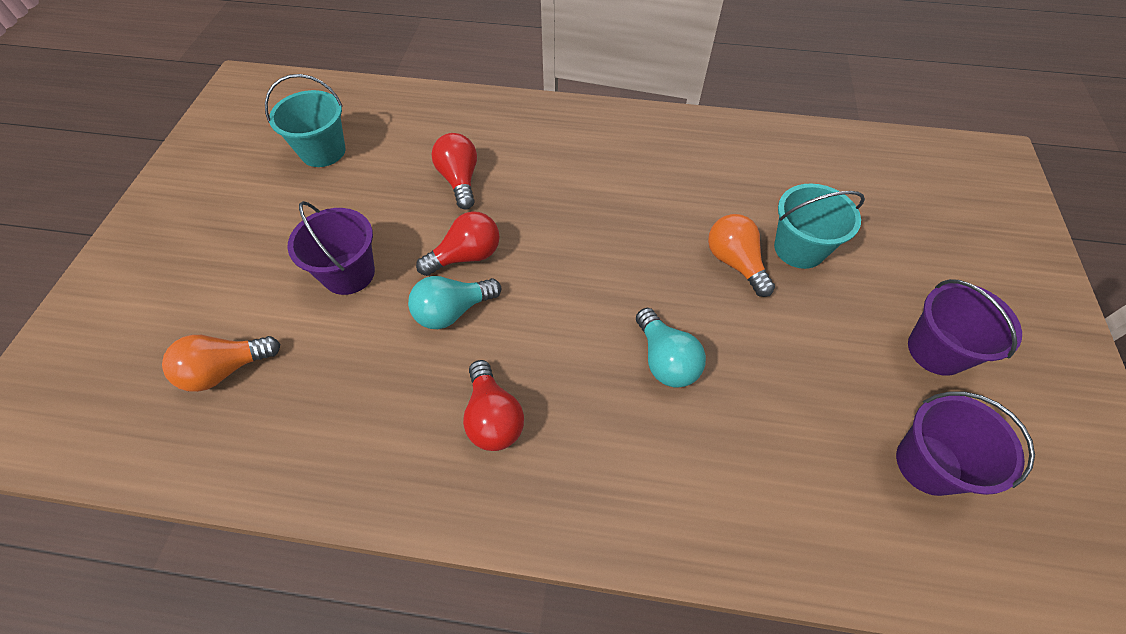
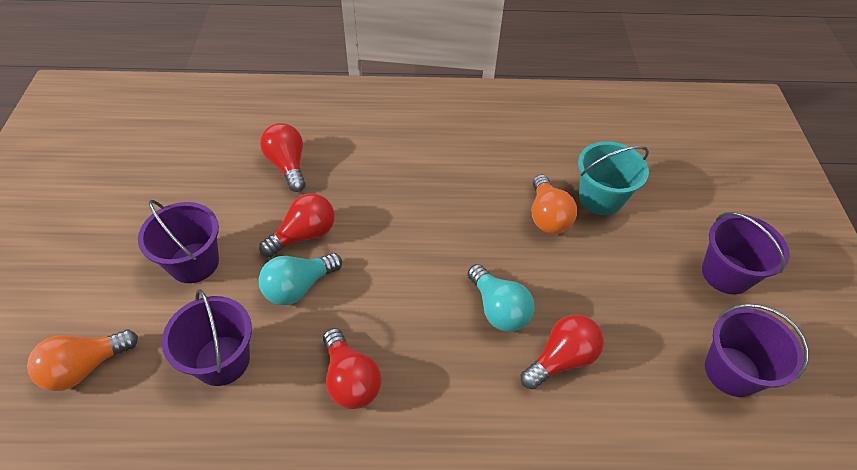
camera: 10 degrees left, 5 degrees down
(323, 151) = (151, 150): turquoise bucket -> none
(362, 380) = (222, 360): none -> purple bucket
(729, 424) = (561, 359): none -> red light bulb
(735, 263) = (547, 216): orange light bulb -> orange light bulb turned 150 degrees counterclockwise

